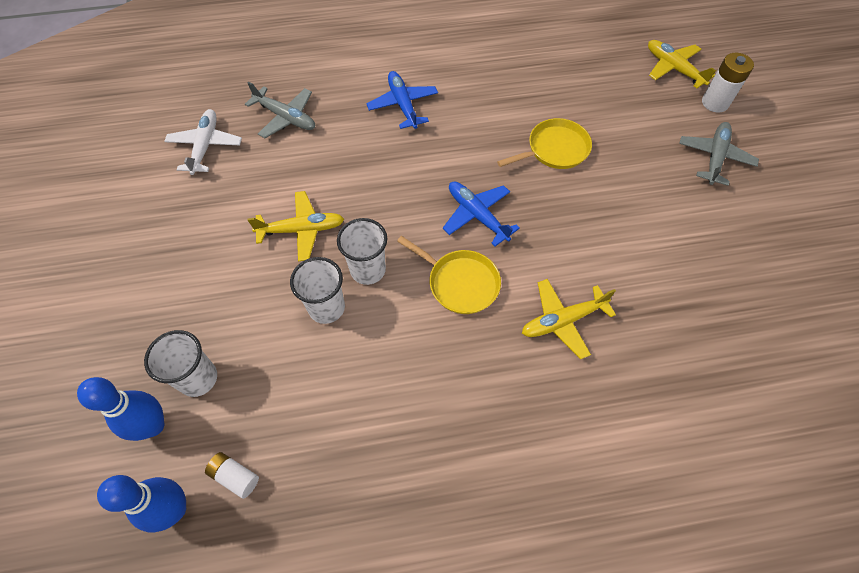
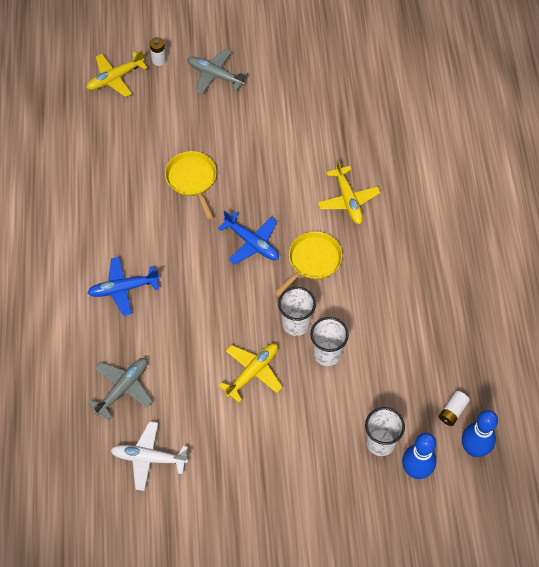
camera: 85 degrees left, 0 degrees up
(302, 230) = (253, 372): yellow plane -> yellow plane turned 45 degrees clockwise
(477, 215) = (252, 243): blue plane -> blue plane turned 105 degrees counterclockwise
(715, 103) = (159, 60): white battery -> white battery, size x0.65

